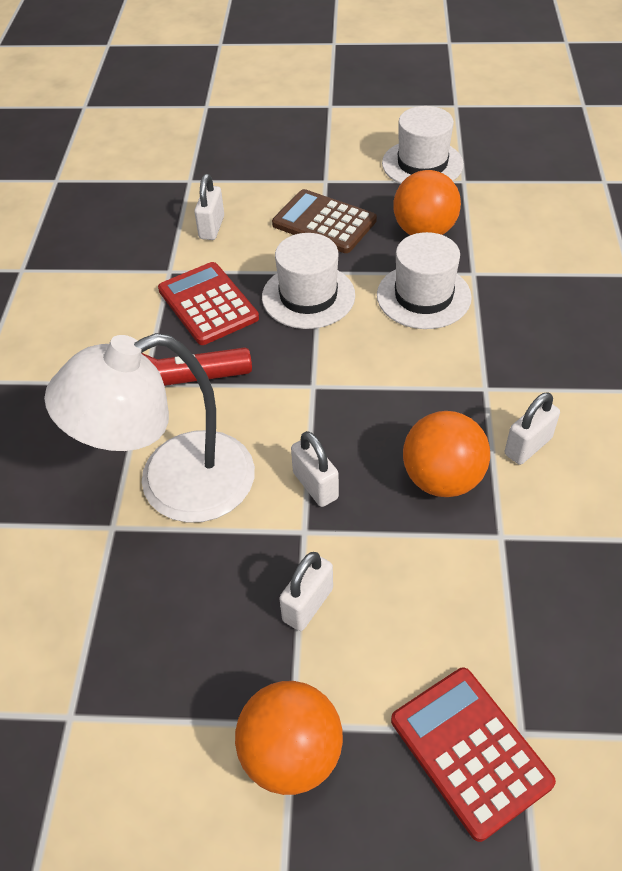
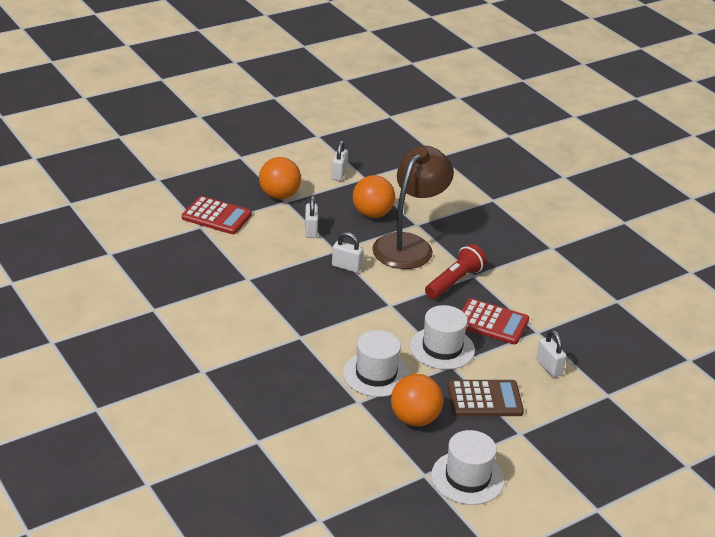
camera: 140 degrees right, 15 degrees down
(173, 485) = (409, 245): white lamp -> brown lamp
(442, 479) = (290, 290): orange ball -> orange ball (372, 214)
(528, 446) = (259, 318): white padlock -> white padlock (339, 174)

